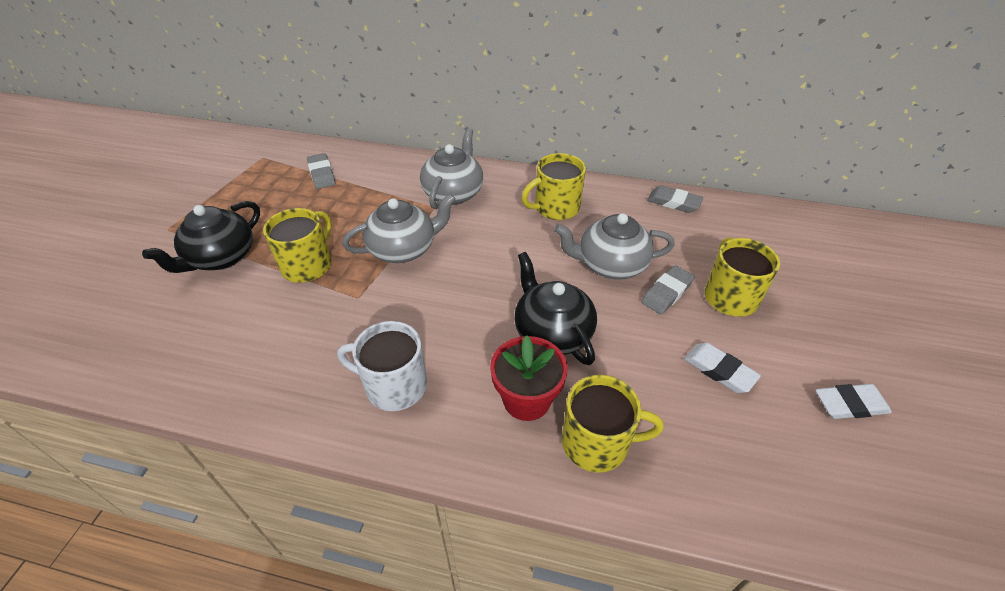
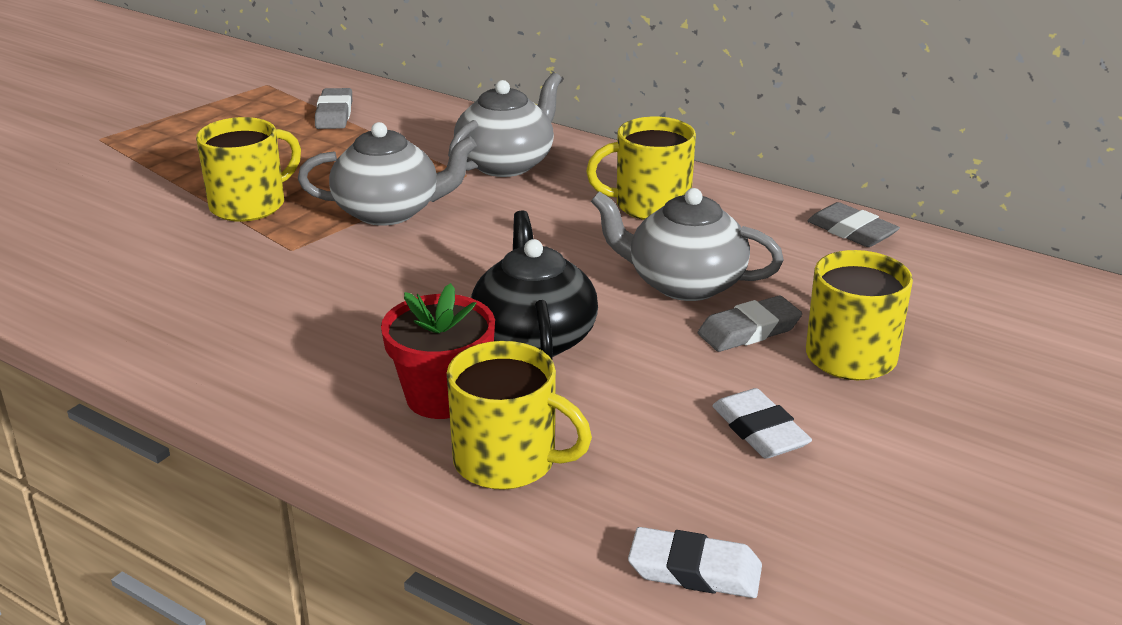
camera: 20 degrees right, 15 degrees down
(221, 257) = (146, 178): black teapot -> none
(394, 386) = (276, 345): white mug -> none
(850, 404) = (947, 514): white eraser -> white eraser (694, 570)

